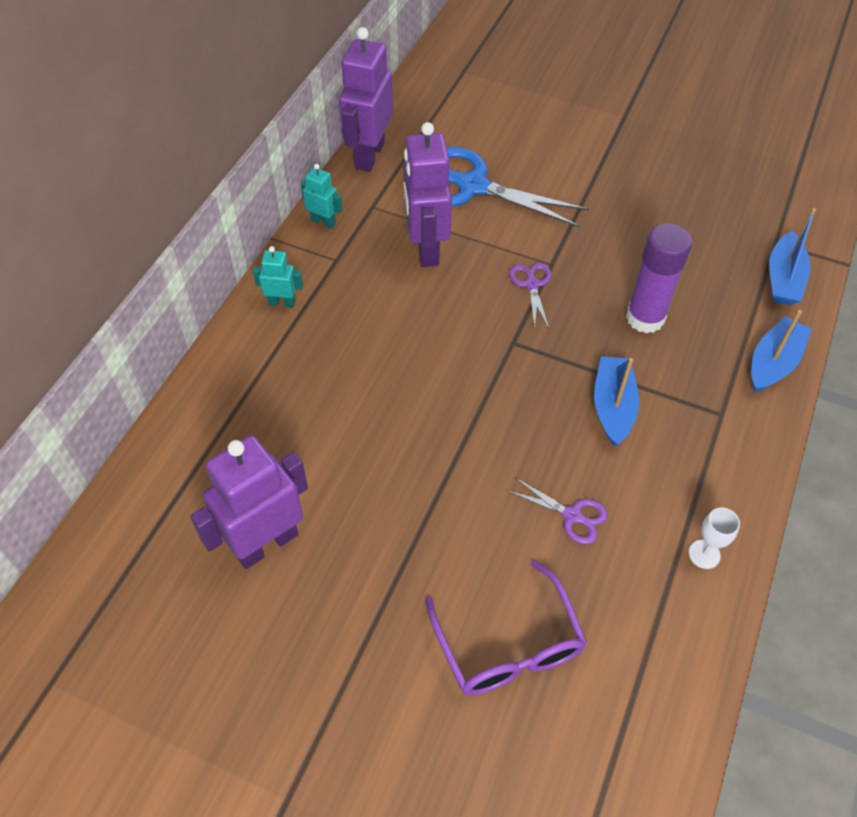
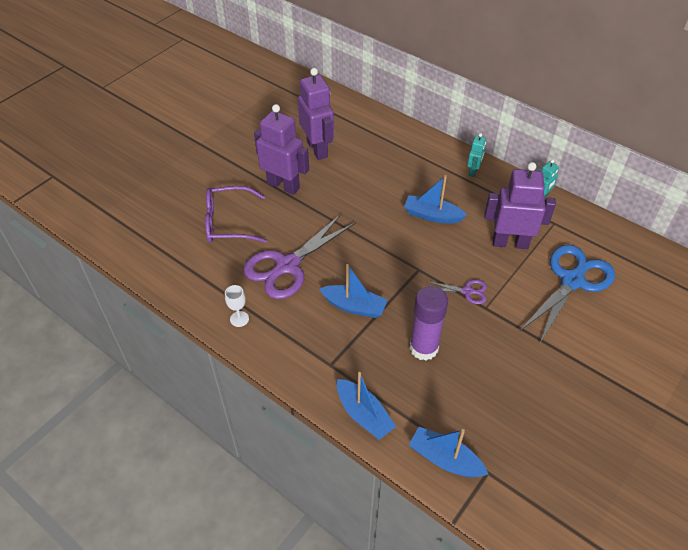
camera: 105 degrees right, 5 degrees down
(369, 155) = (609, 229): purple robot -> purple robot (283, 185)
(397, 341) = (432, 215): none -> blue boat
(572, 516) = (287, 266): purple scissors -> purple scissors, size x2.16

